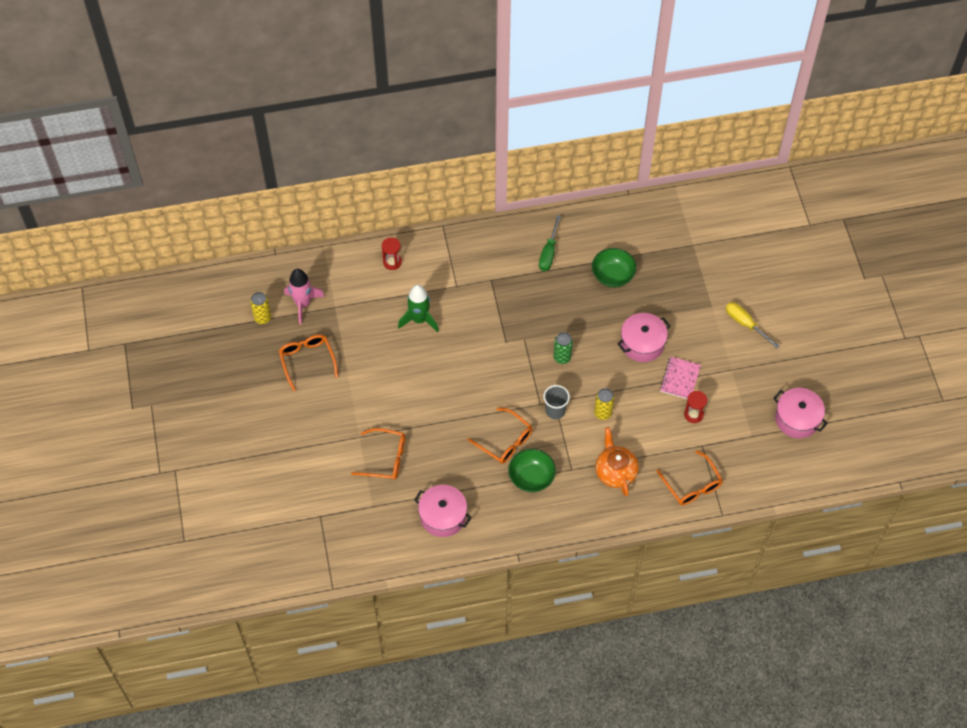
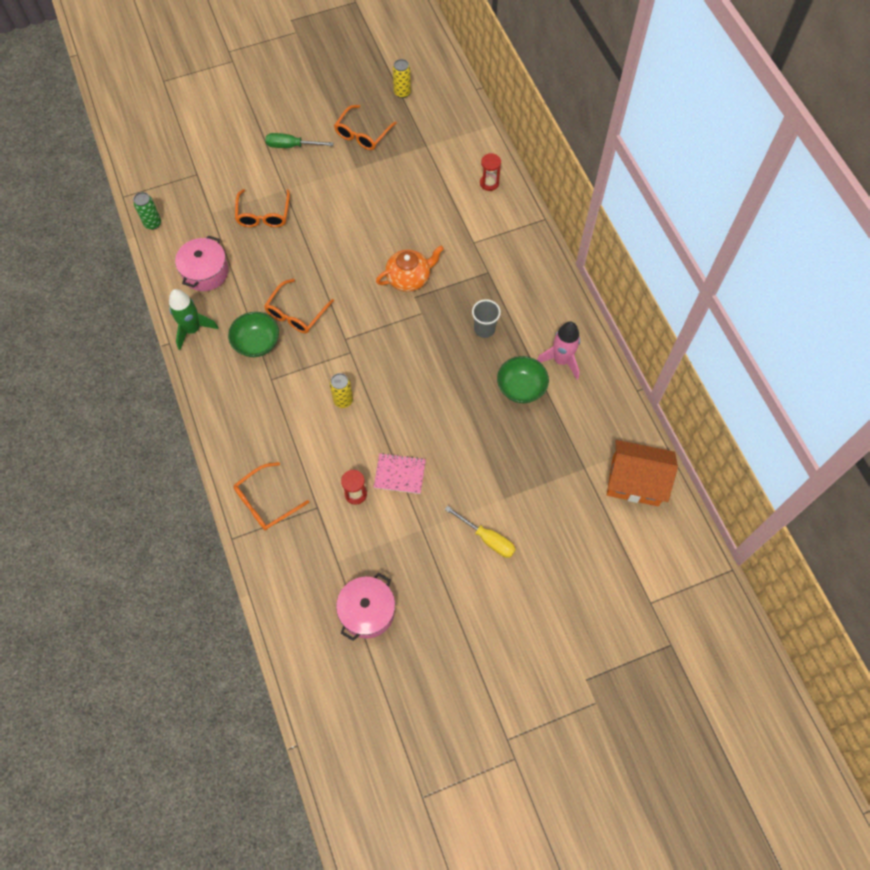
camera: 80 degrees right, 5 degrees up
(303, 304) = (424, 120): pink rocket -> pink rocket (561, 360)
(307, 360) = (362, 134): orange glasses -> orange glasses turned 150 degrees clockwise
(419, 320) = (426, 217): green rocket -> green rocket (192, 329)
(549, 252) = (536, 321): green screwdriver -> green screwdriver (291, 146)
(555, 411) = (339, 354): grey cup -> grey cup (484, 329)
(562, 357) = (405, 352): green can -> green can (153, 223)
(615, 471) = (273, 422): orange teapot -> orange teapot (409, 278)
(642, 343) = (438, 429): pink pot -> none
(709, 213) = (635, 481): none -> orange house
(745, 324) = (487, 538): yellow screwdriver -> yellow screwdriver turned 90 degrees clockwise

